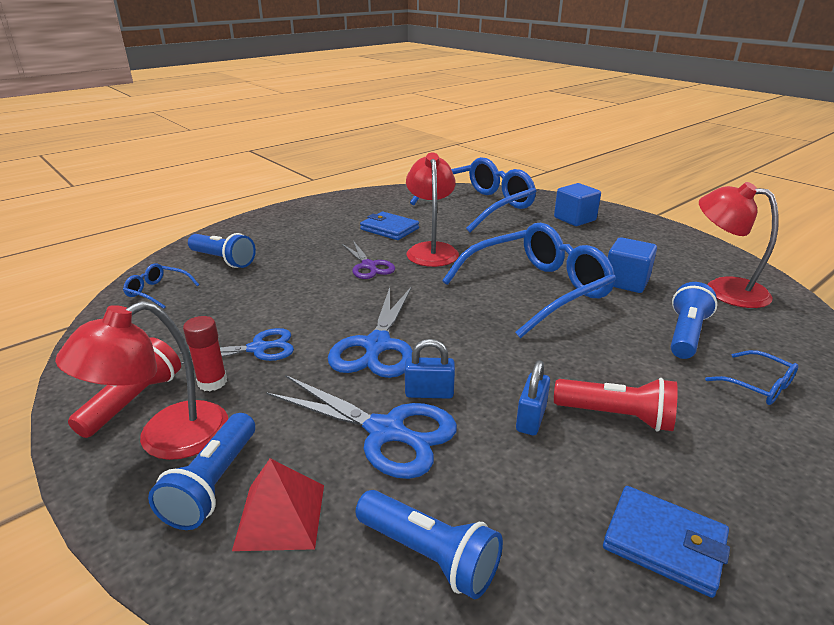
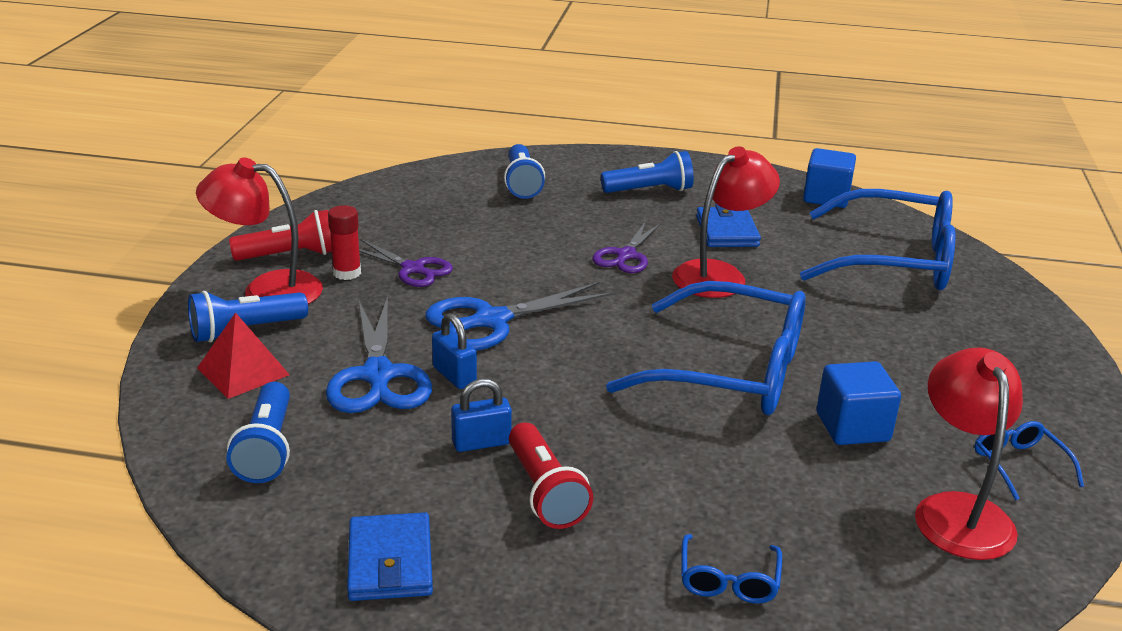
camera: 50 degrees right, 0 degrees up
(157, 291) = (431, 185): blue glasses -> blue glasses (1019, 465)
(258, 348) = (413, 269): blue scissors -> purple scissors
(574, 219) = (982, 338): blue cube -> blue cube (826, 197)
(685, 334) = (779, 503): blue flashlight -> blue flashlight (649, 190)

